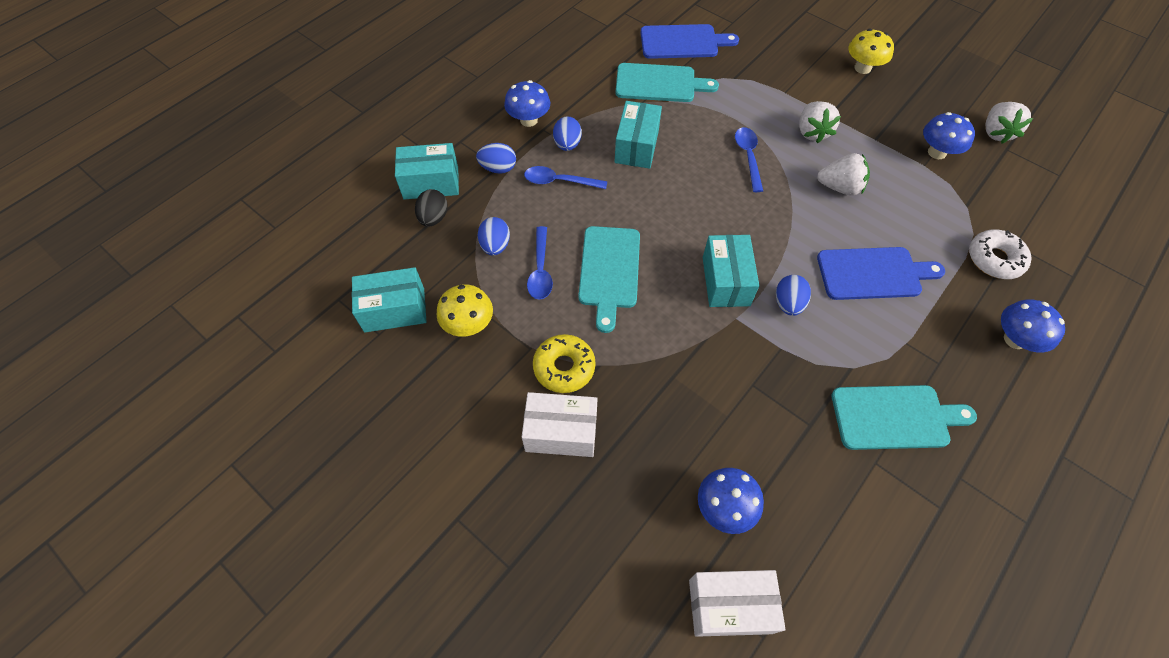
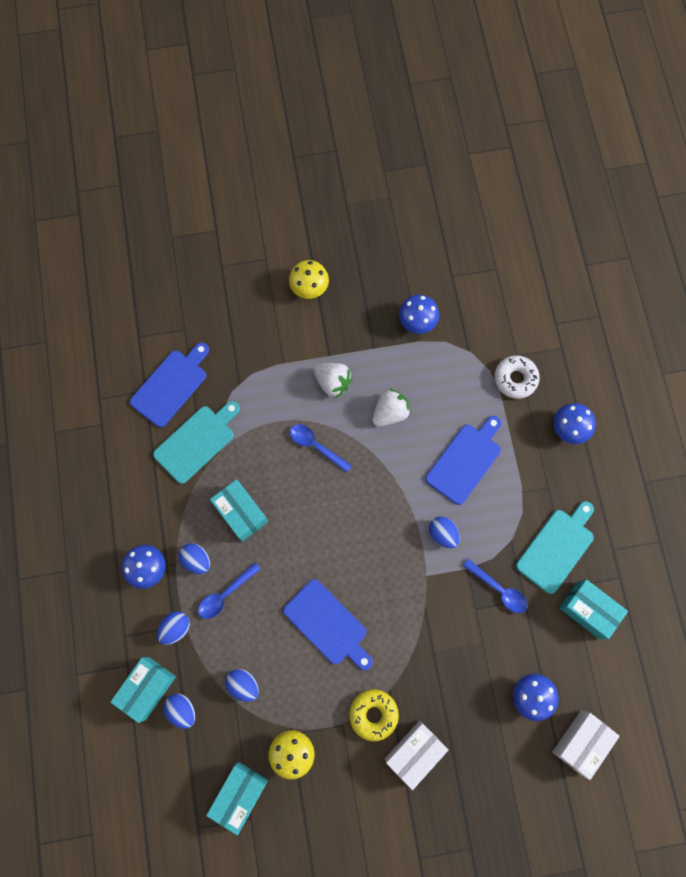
camera: 50 degrees left, 15 degrees up
(434, 218) = (182, 710): black egg -> blue egg
(540, 270) = (289, 669): blue spoon -> blue spoon (499, 589)
(609, 271) = (327, 624): turquoise cutting board -> blue cutting board
(725, 281) = (396, 557): turquoise box -> turquoise box (588, 610)
(996, 133) = (435, 267): white strawberry -> none

